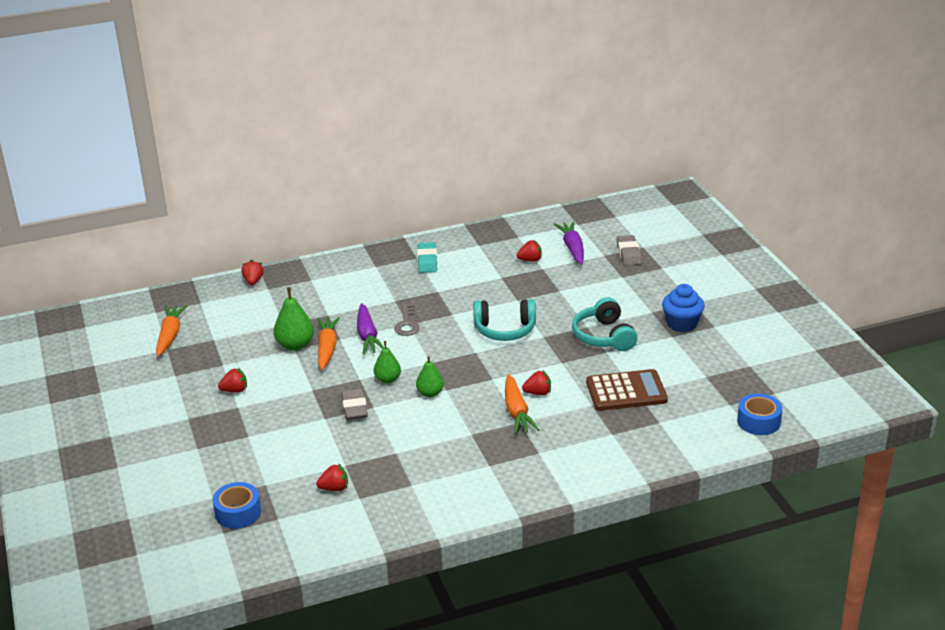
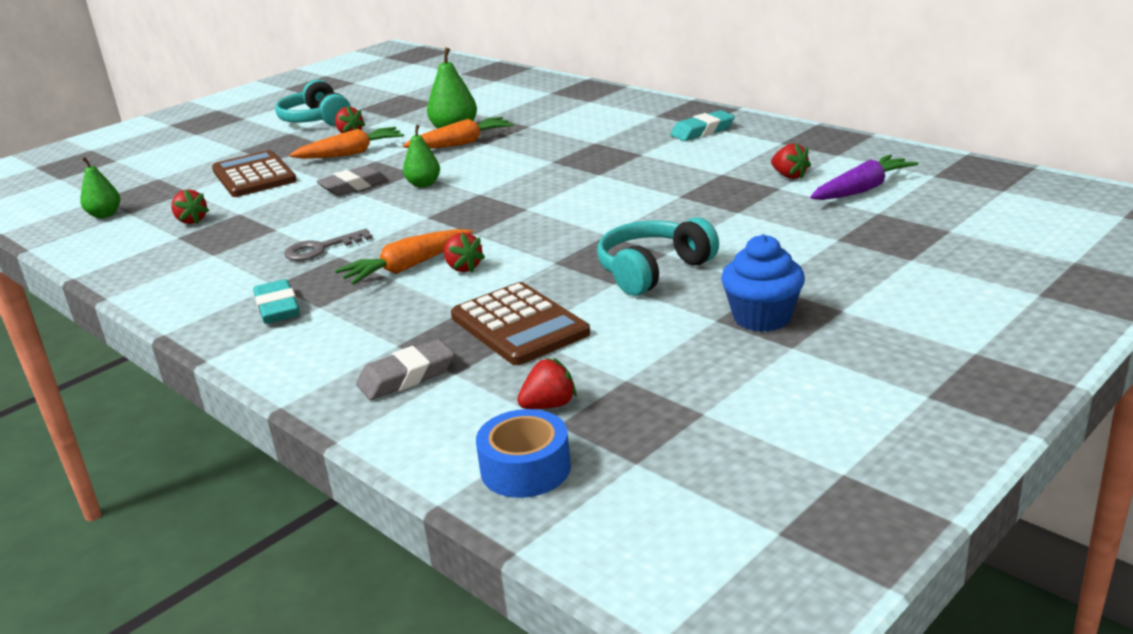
camera: 65 degrees right, 5 degrees down
(170, 335) = (425, 88): orange carrot -> orange carrot (351, 153)
(238, 512) = (134, 194): blue tape -> none
(253, 281) = (557, 84): red strawberry -> red strawberry (549, 405)
(272, 448) = (254, 176): none -> brown calculator
(367, 336) = (505, 152): purple carrot -> none
(407, 323) = (551, 160): grey key -> grey key (321, 249)
(430, 393) = (412, 211): green pear -> green pear (105, 215)
(505, 330) = (596, 209): turquoise headphones -> turquoise headphones (316, 120)
(526, 468) = (278, 308): none -> turquoise eraser
(628, 253) = (911, 226): grey eraser -> grey eraser (406, 376)

